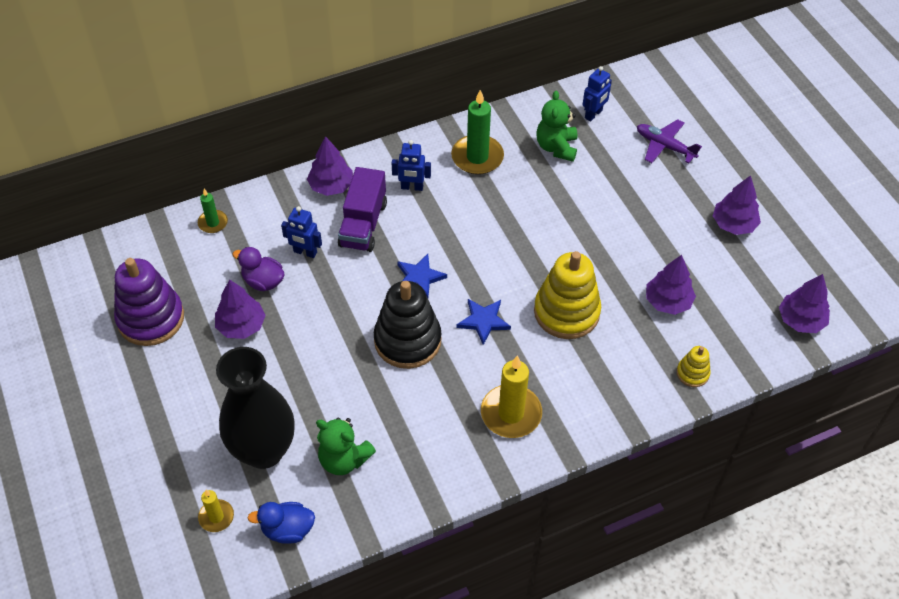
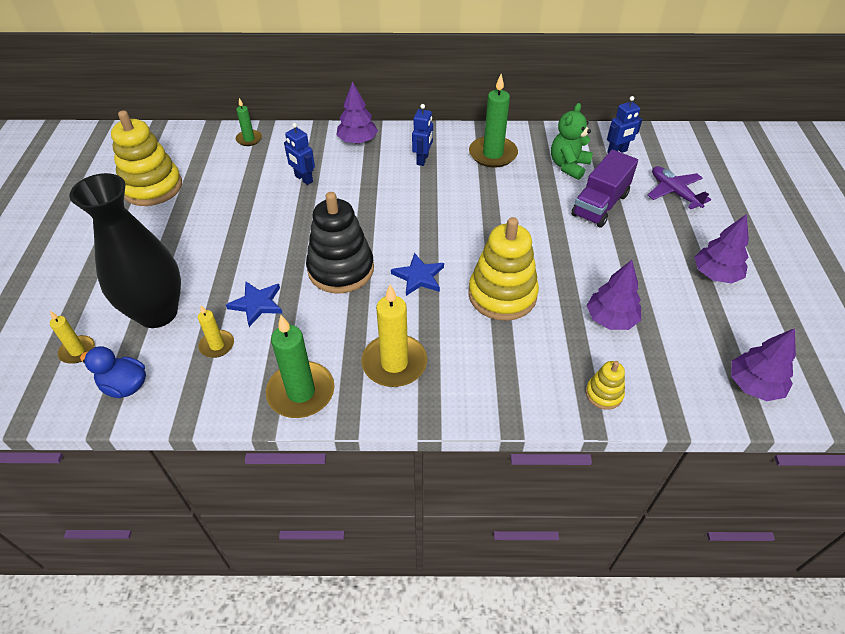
camera: 25 degrees right, 5 degrees down
(151, 318) = (152, 187): purple stacking toy -> yellow stacking toy
(241, 326) = (214, 214): purple tree -> none
(263, 281) = (255, 189): purple duck -> none
(344, 459) = (217, 345): green teddy bear -> yellow candle
(363, 224) = (364, 173): purple truck -> purple truck (600, 205)
(412, 187) = (423, 159): blue robot -> blue robot turned 105 degrees counterclockwise
(419, 278) = (384, 225): blue star -> blue star (257, 304)
(448, 471) = (301, 392): none -> green candle

